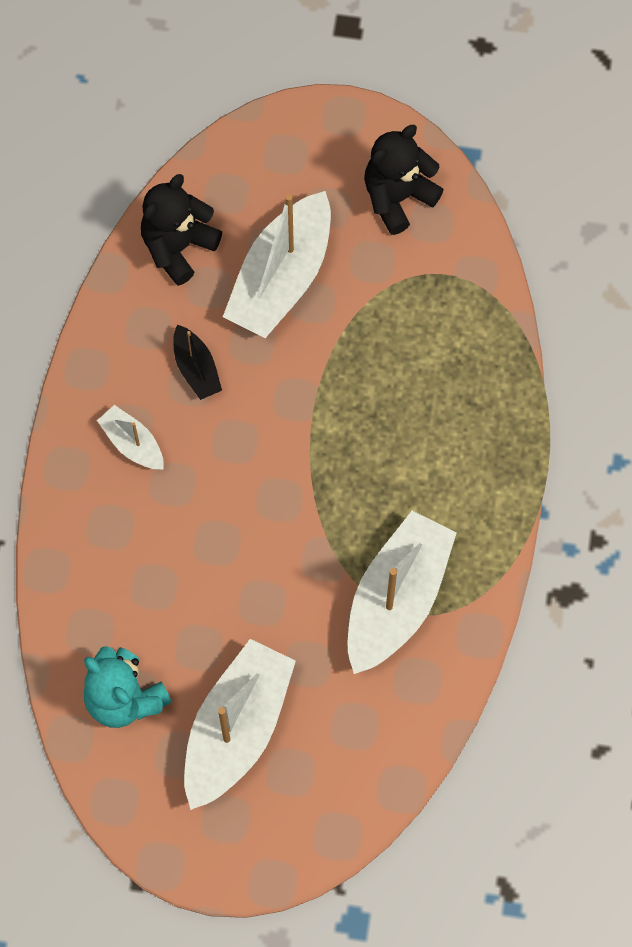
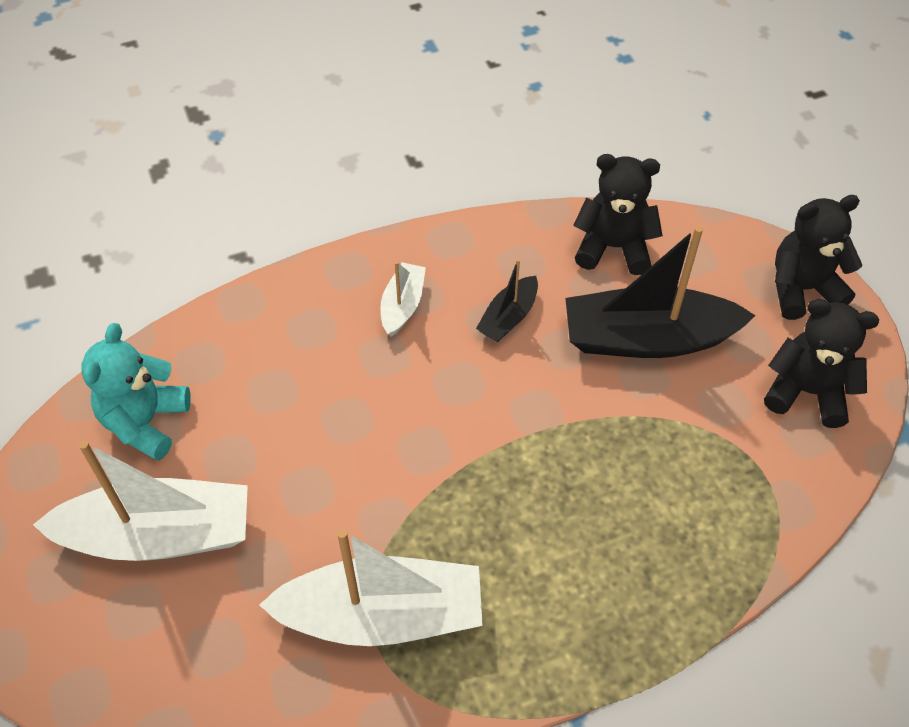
camera: 60 degrees right, 15 degrees down
(281, 278) = (647, 338): white boat -> black boat
(308, 134) = (802, 289): none -> black teddy bear

